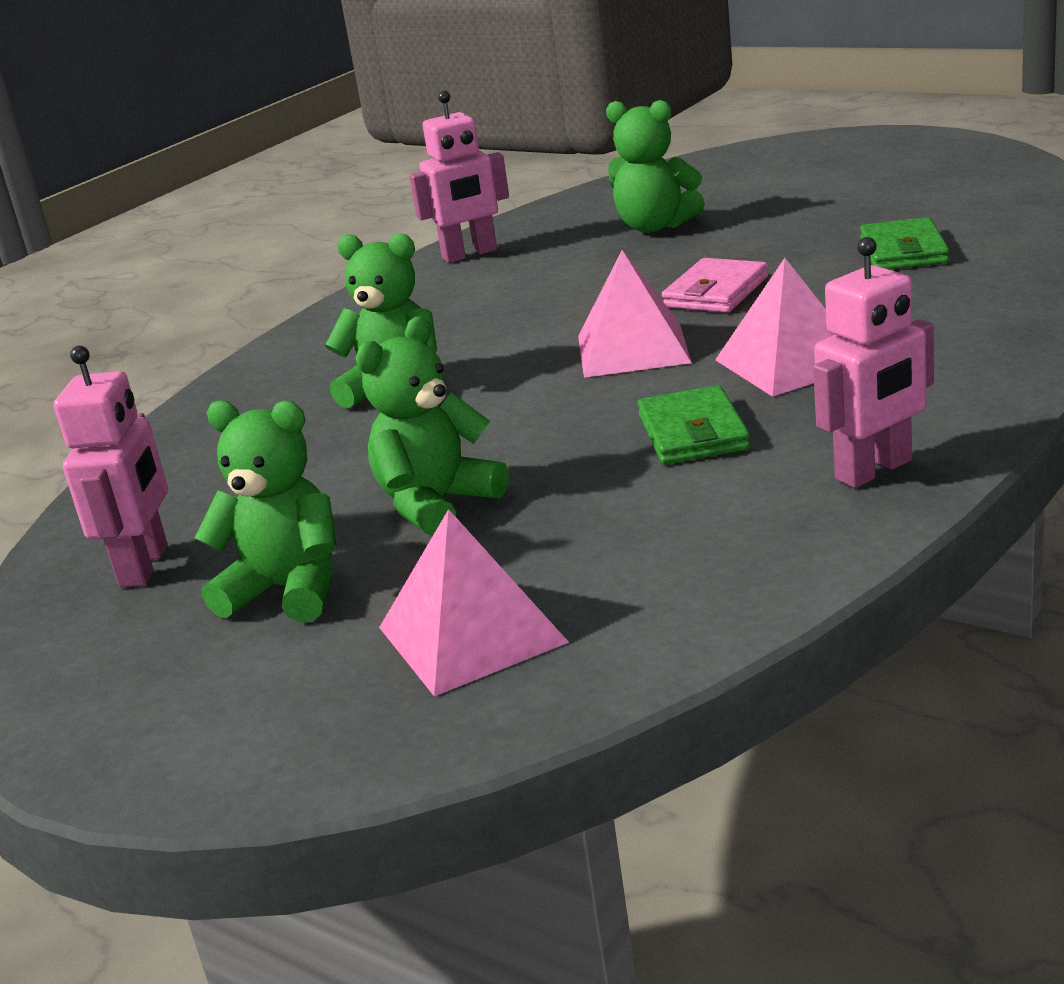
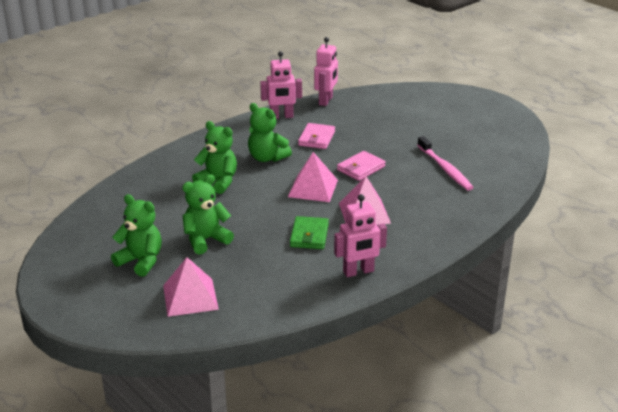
camera: 10 degrees right, 5 degrees up
(145, 566) = (99, 236): pink robot -> pink robot (326, 101)
(575, 269) = (316, 138): none -> pink wallet
(655, 226) = (361, 123): green teddy bear -> green teddy bear (267, 158)
(903, 251) = (445, 169): green wallet -> pink toothbrush

